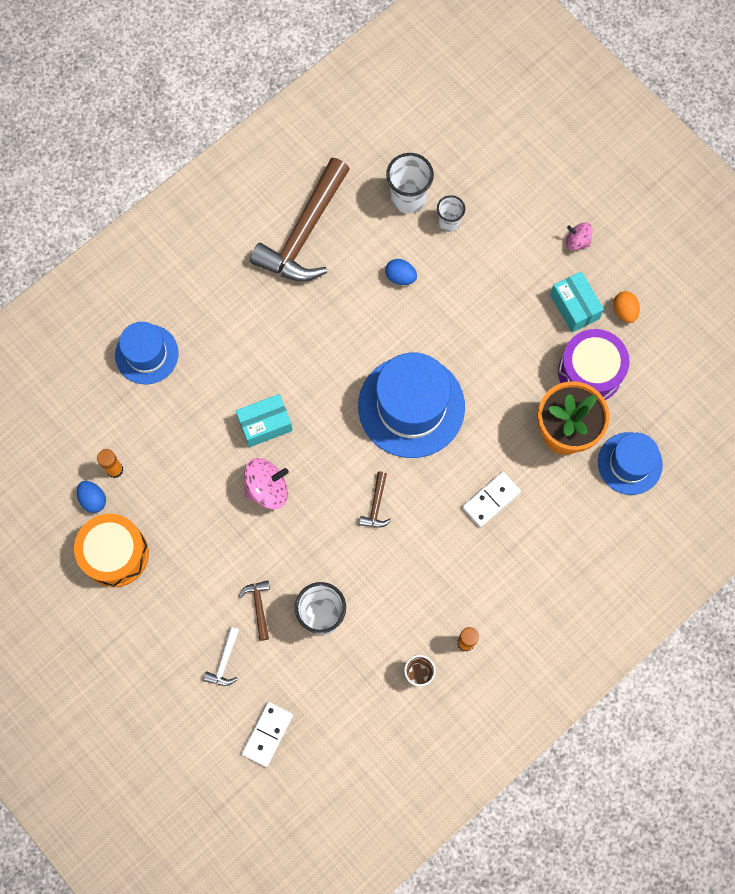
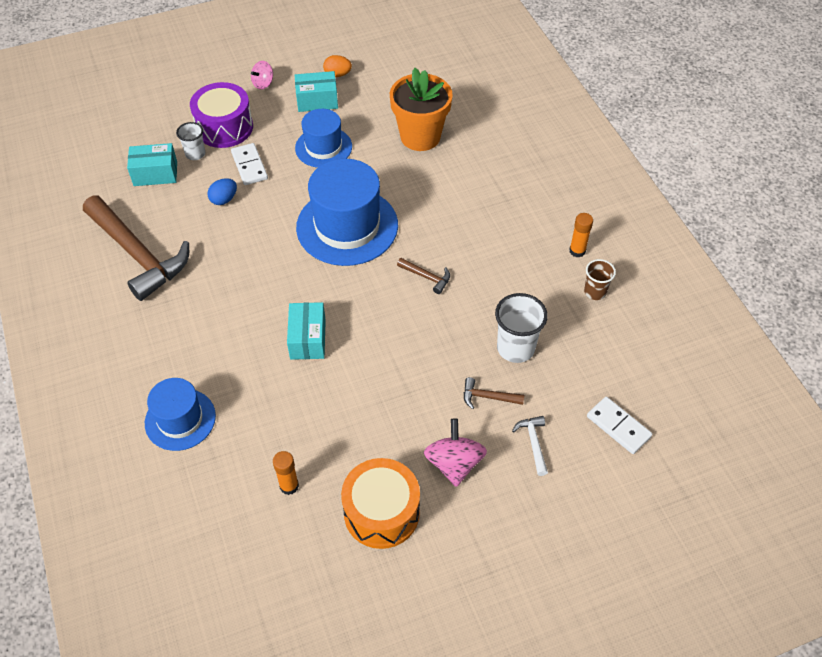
camera: 70 degrees left, 20 degrees down
(93, 499) = (312, 517): blue egg -> none
(224, 661) = (533, 443): white hammer -> white hammer turned 135 degrees counterclockwise
(267, 489) = (372, 356): pink spinning top -> pink spinning top (454, 463)
(408, 198) = (155, 173): white cup -> turquoise box
(491, 500) = (457, 198): white domino -> white domino (249, 166)
(590, 372) = (377, 107): purple drum -> purple drum (224, 127)
(630, 463) = (464, 107): blue hat -> blue hat (323, 147)

